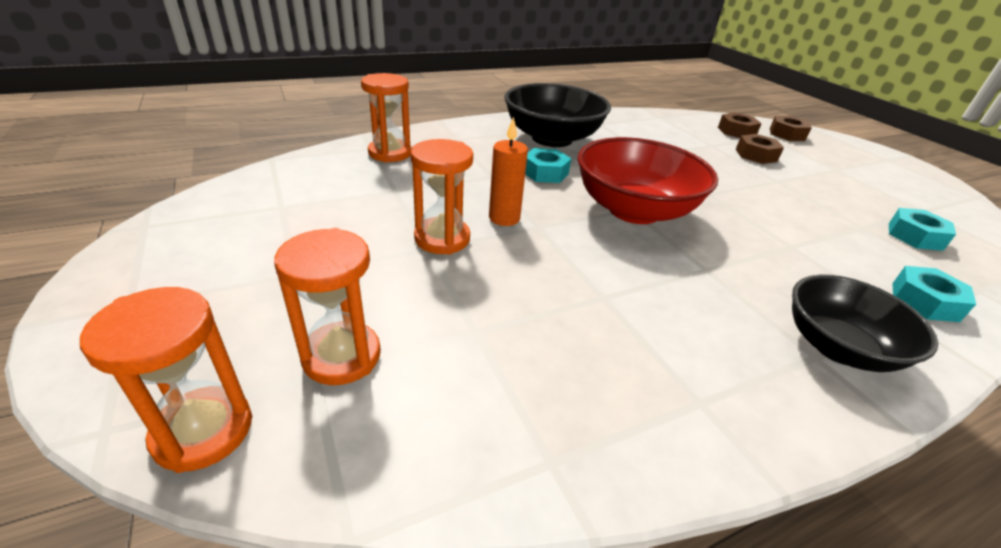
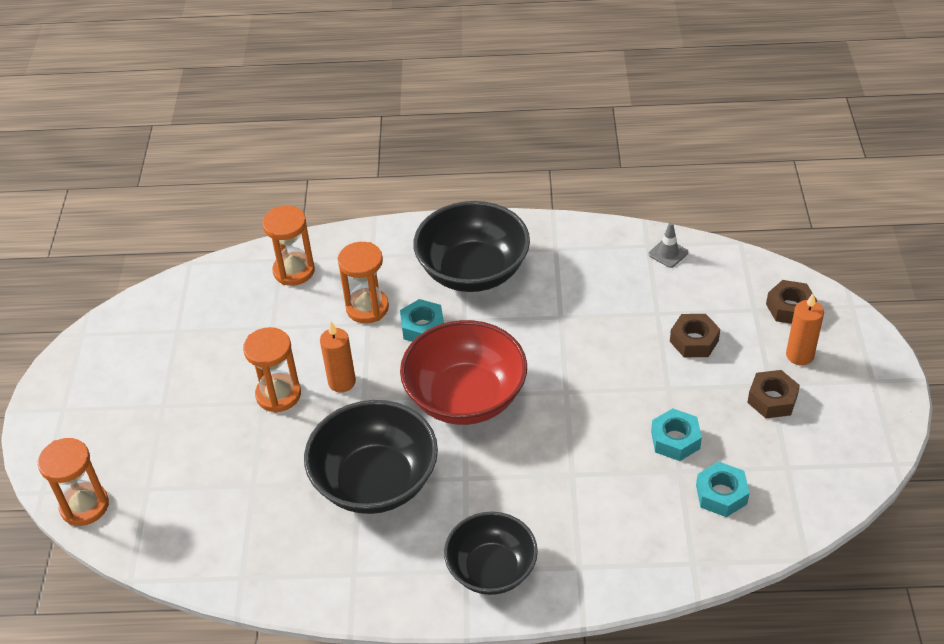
camera: 30 degrees right, 10 degrees up
(342, 356) = (166, 480): orange hourglass -> orange hourglass (367, 308)
(621, 292) = (375, 481): none -> black bowl
(678, 119) = (668, 253): none -> grey traffic cone
(736, 131) = (722, 292): brown nut -> brown nut (772, 399)
(829, 154) = (799, 355): none -> orange candle
(924, 301) = (621, 557): turquoise nut -> turquoise nut (675, 440)

